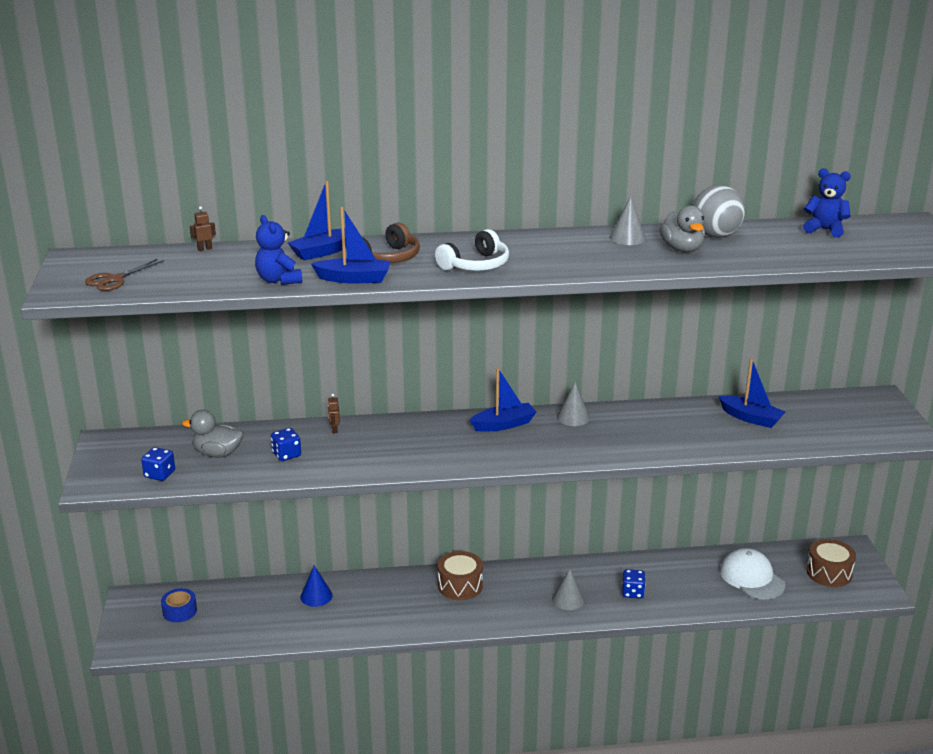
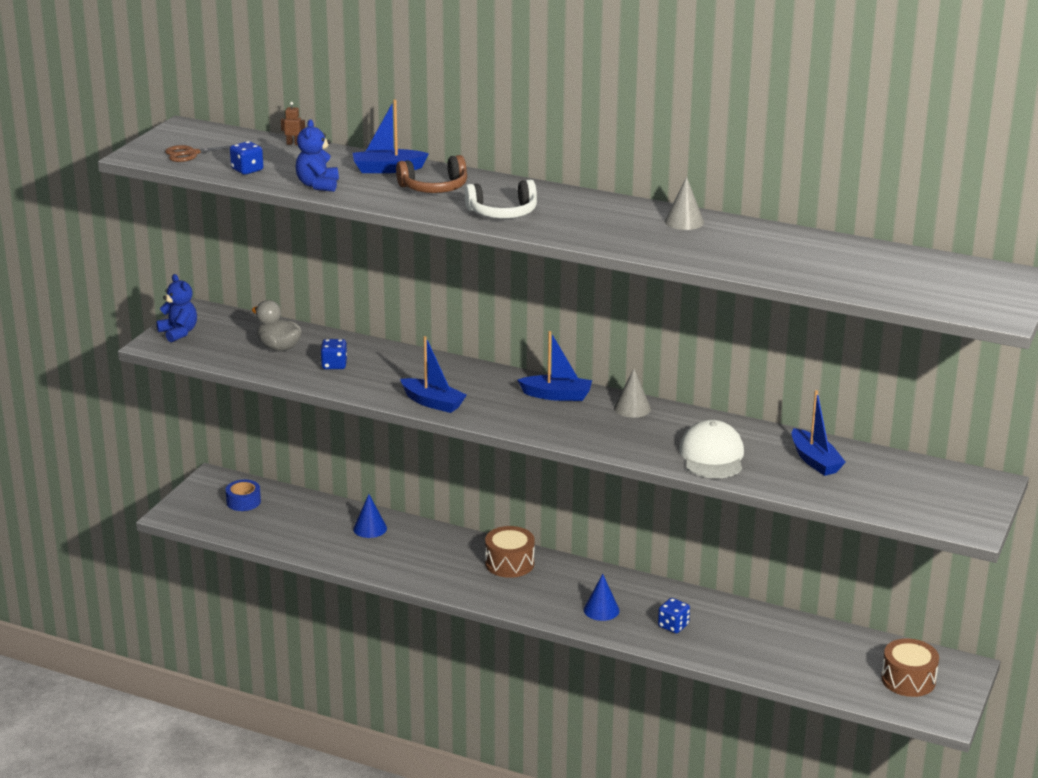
camera: 30 degrees right, 0 degrees up
(159, 474) = (215, 351): blue dice -> blue dice (247, 170)
(334, 430) = (397, 356): brown robot -> none
(354, 279) = (381, 199): blue boat -> blue boat (433, 403)
(568, 599) = (601, 610): grey cone -> blue cone
(682, 249) = (721, 244): grey duck -> none
(715, 235) = (777, 240): grey ball -> none
(751, 578) = (815, 655): white cap -> white cap (712, 456)
(825, 230) = (904, 261): blue teddy bear -> blue teddy bear (178, 333)

